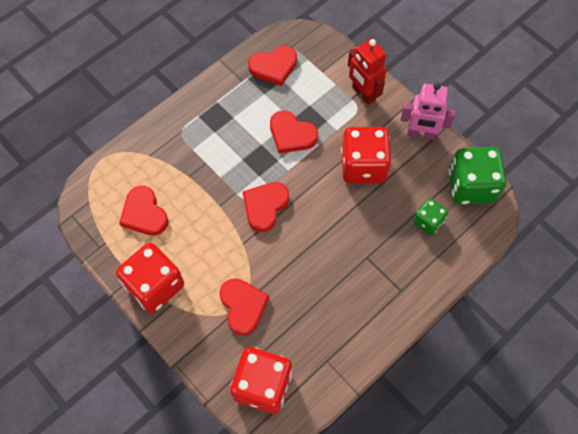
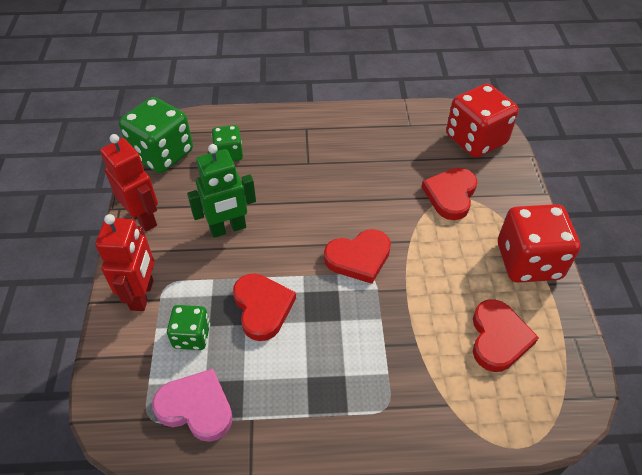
camera: 140 degrees left, 15 degrees down
(273, 67) = (196, 407): red heart -> pink heart
(312, 93) = (192, 336): none -> green dice
(363, 166) = (228, 229): red dice -> green robot
(421, 134) = (143, 218): pink robot -> red robot

